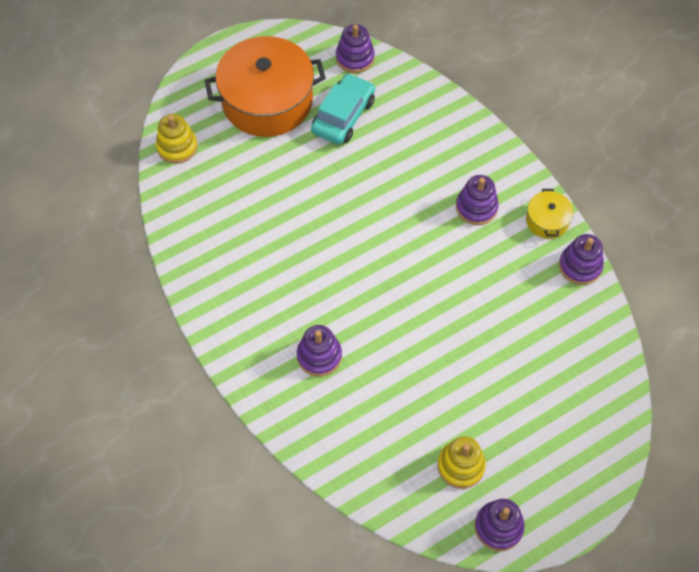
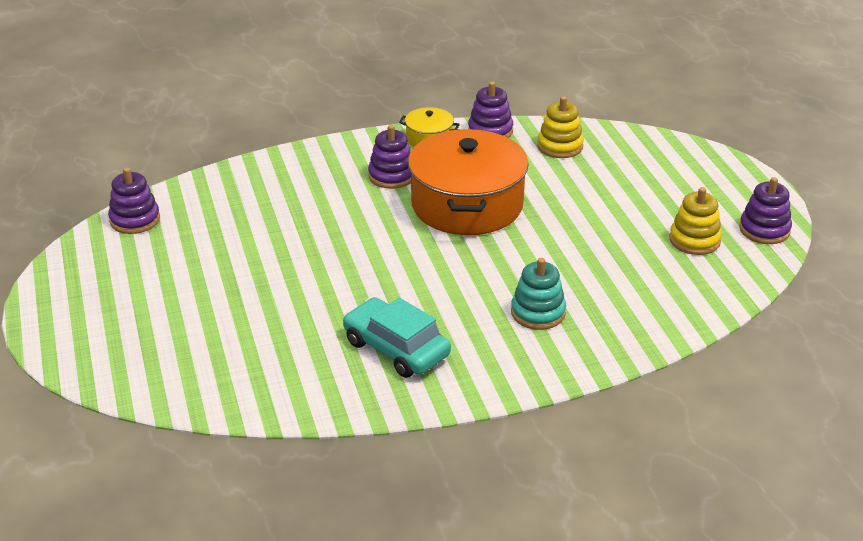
camera: 75 degrees left, 25 degrees down
(177, 147) = (173, 386): yellow stacking toy -> yellow stacking toy (560, 146)
(267, 101) = (151, 297): orange pot -> orange pot (467, 204)
(319, 356) = (538, 313): purple stacking toy -> turquoise stacking toy
(343, 116) = (215, 242): turquoise car -> turquoise car (396, 348)

